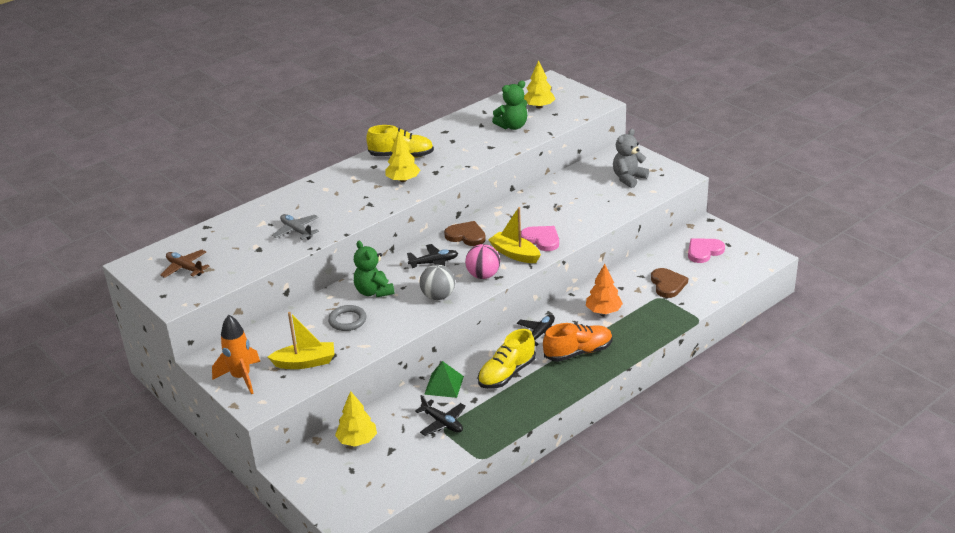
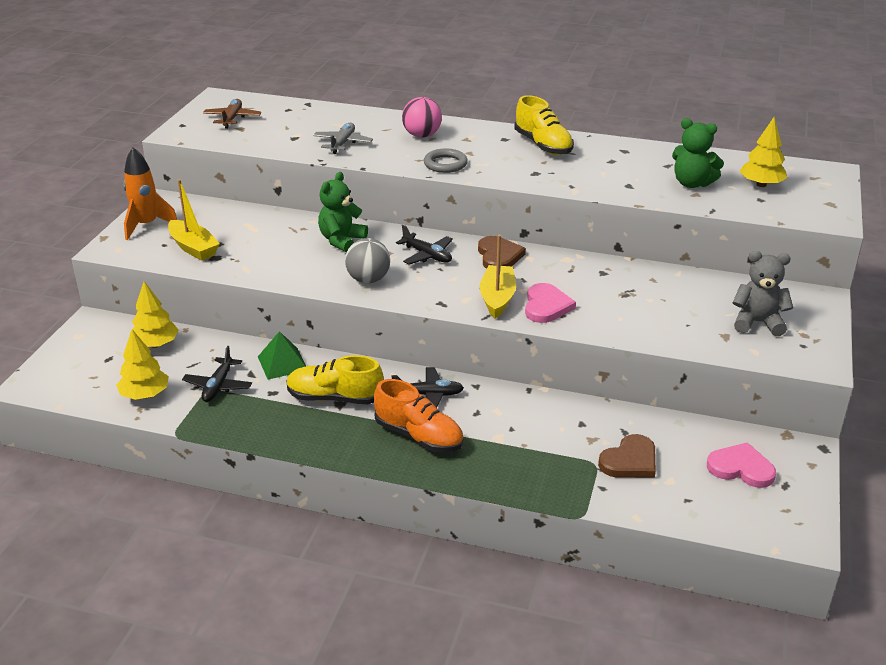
camera: 55 degrees right, 0 degrees up
(347, 320) = (280, 244): grey ring -> grey ring (445, 164)
(403, 180) = (497, 161): yellow tree -> yellow tree (145, 395)
(483, 275) = (434, 293): pink ball -> pink ball (422, 135)
(603, 311) = (519, 427): orange tree -> none

